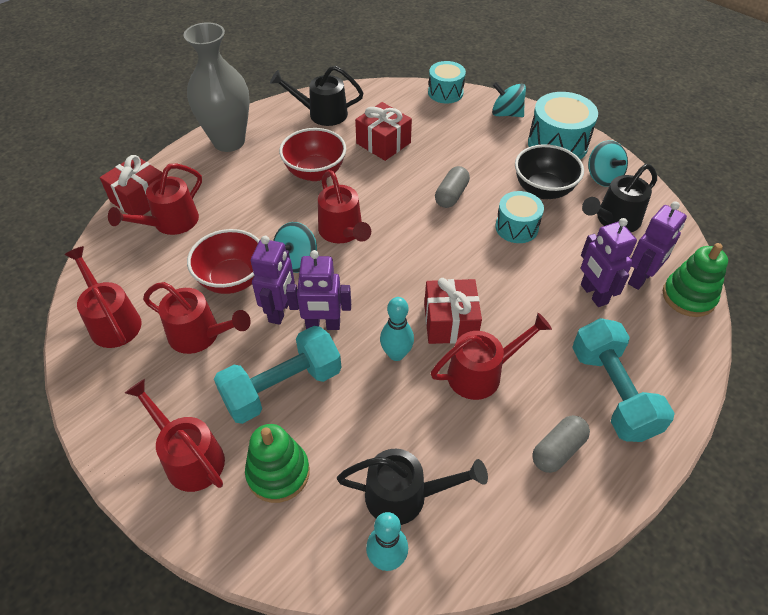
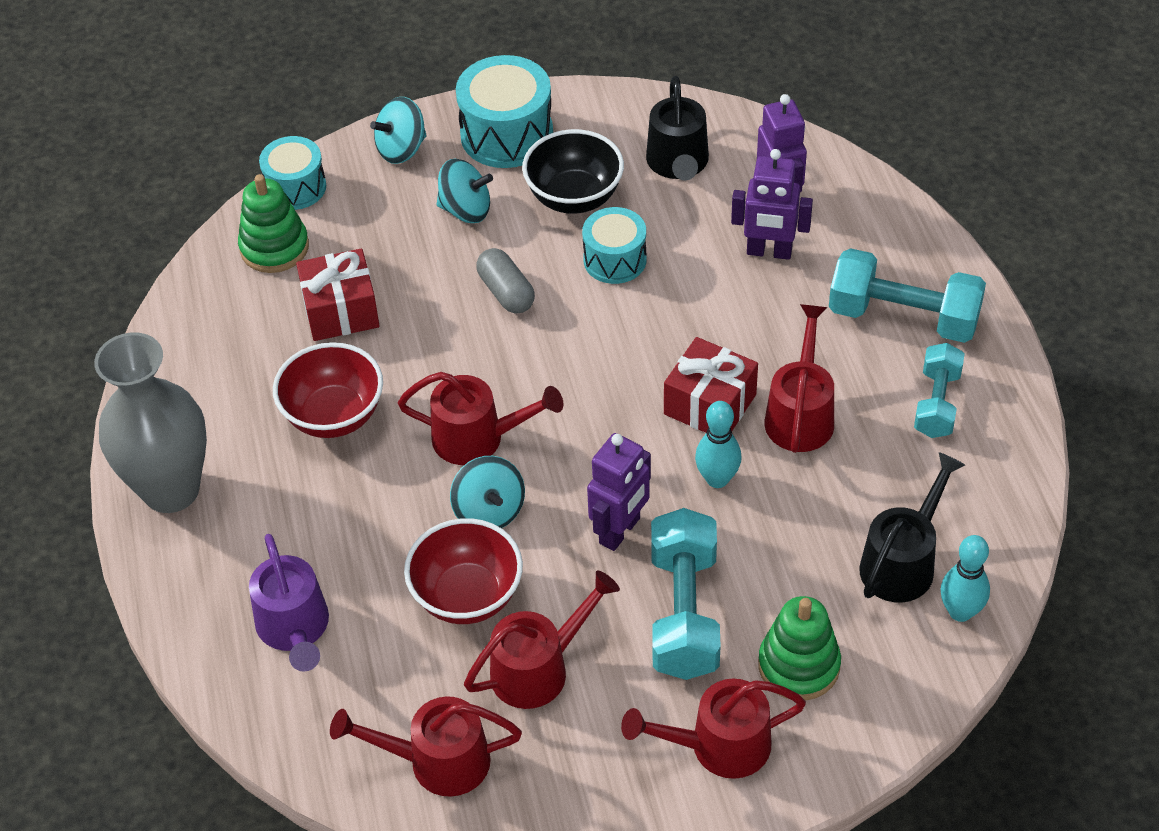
camera: 55 degrees left, 0 degrees up
(140, 199) = (208, 649): red gift -> none
(170, 223) = (295, 630): red watering can -> purple watering can
(280, 311) = (563, 565): purple robot -> none
(321, 114) = (209, 350): black watering can -> none
(558, 450) = (937, 403): grey capsule -> turquoise dumbbell
(603, 177) = (601, 128): turquoise spinning top -> turquoise spinning top (466, 210)
(688, 297) = (834, 175): green stacking toy -> green stacking toy (274, 247)

